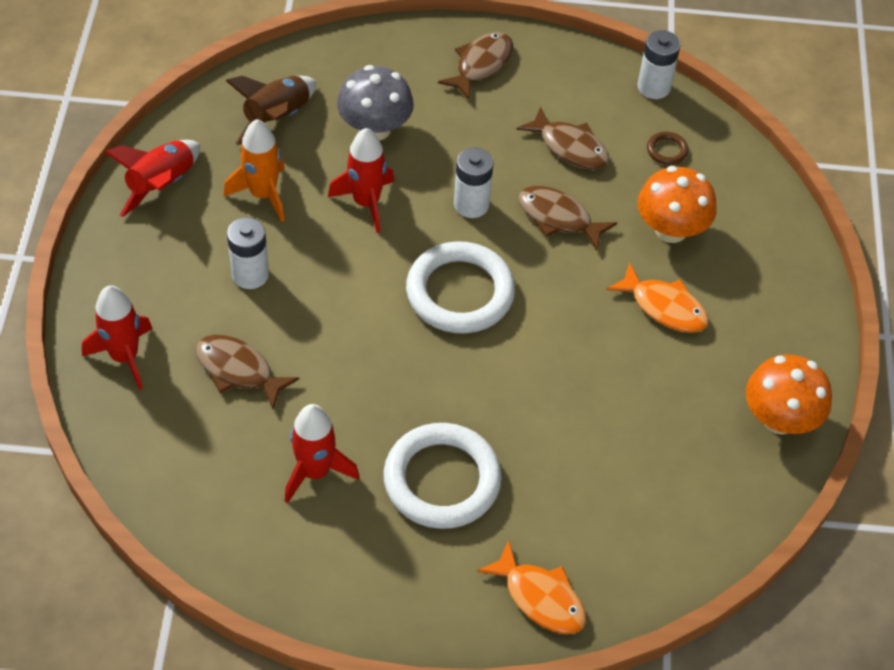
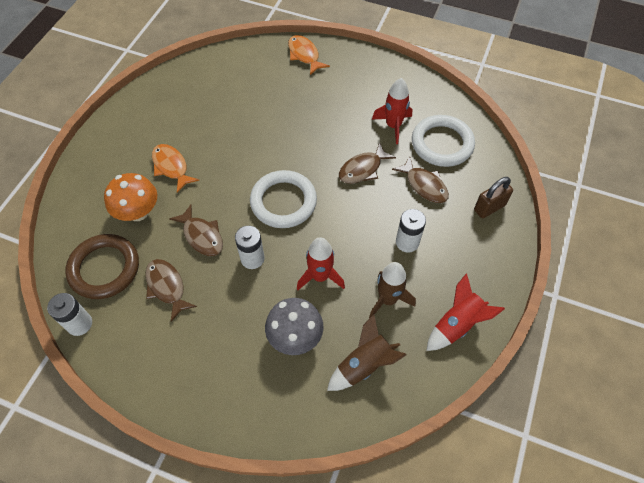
camera: 160 degrees left, 5 degrees up
(124, 356) = (489, 207): red rocket -> brown padlock
(263, 194) = (388, 299): orange rocket -> brown rocket
(442, 480) = (331, 109): white ring -> white ring (442, 144)
(481, 65) = (194, 378): brown fish -> brown fish (362, 169)
(667, 150) = (104, 268): brown ring -> brown ring, size x2.44
(779, 419) = (149, 100): orange mushroom -> none

